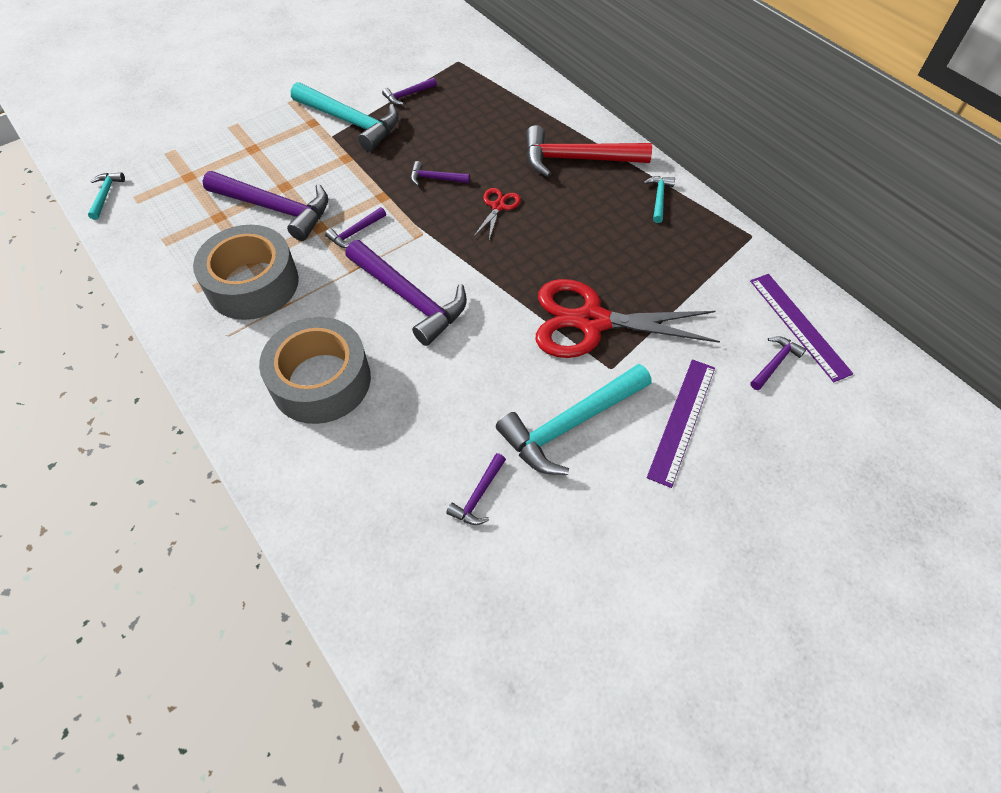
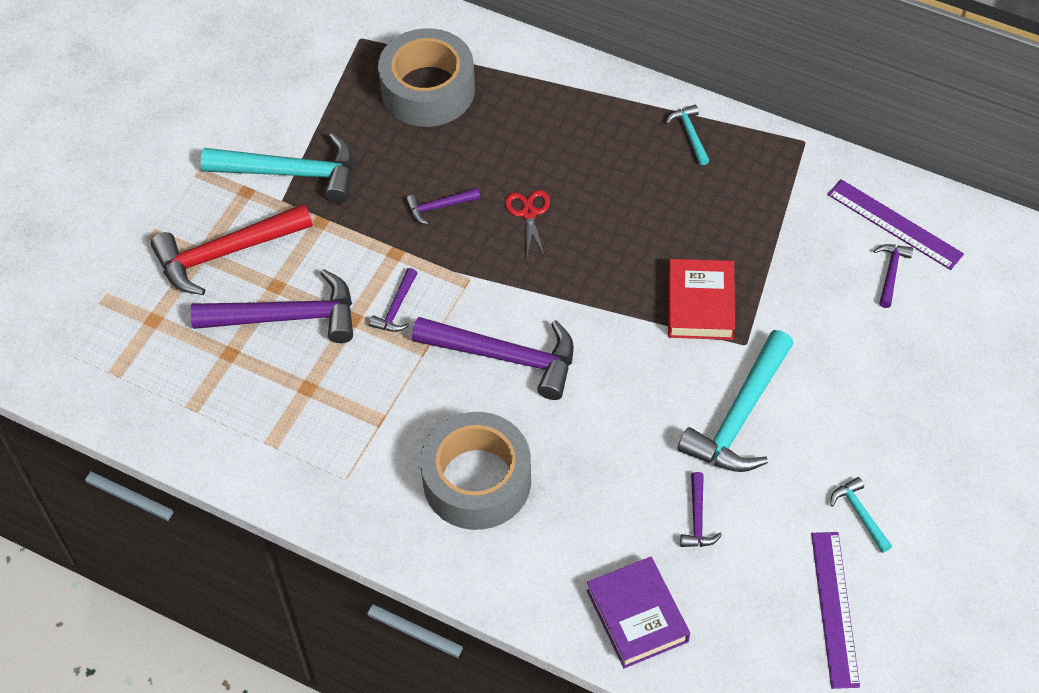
camera: 25 degrees left, 0 degrees up
(106, 195) = (73, 383): turquoise hammer -> turquoise hammer (860, 514)
(253, 284) = (329, 412): grey tape -> grey tape (428, 89)
(369, 558) = (637, 616): none -> purple book
(408, 95) = (333, 110): purple hammer -> none
(577, 159) = (577, 120): red hammer -> red hammer (226, 253)
(591, 322) = (700, 304): red scissors -> red book
(682, 420) = (836, 367): purple ruler -> purple ruler (834, 608)

